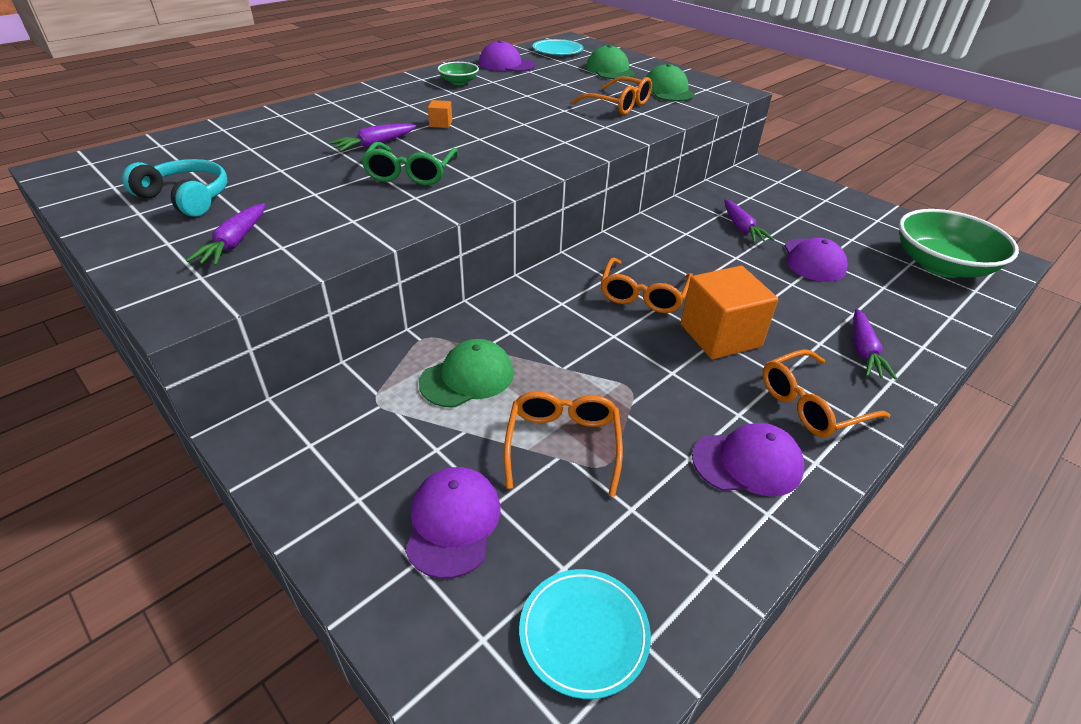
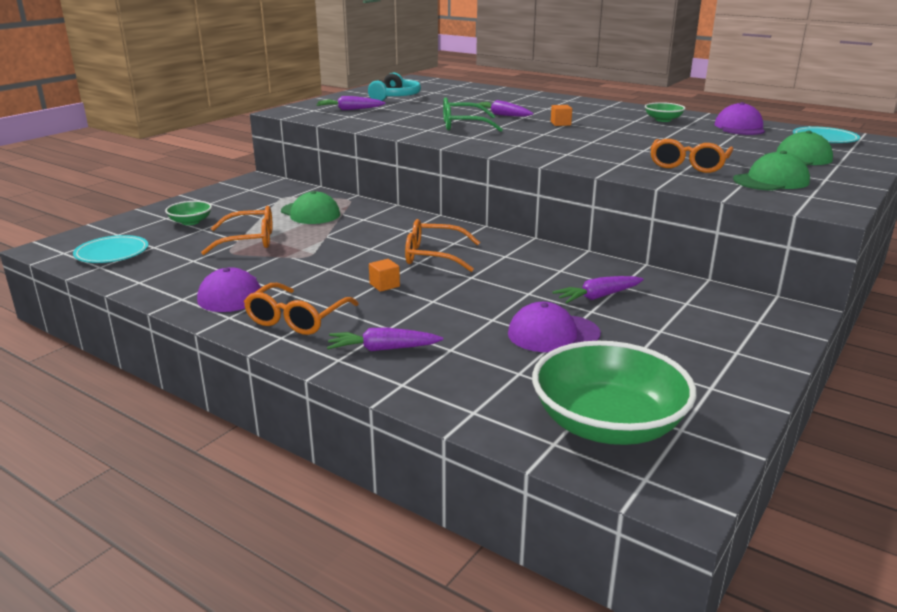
camera: 80 degrees right, 15 degrees down
(453, 522) = (190, 222): purple cap -> green bowl
(720, 335) = (384, 285): orange cube -> orange cube, size x0.41
(811, 404) = (297, 319): orange glasses -> orange glasses turned 120 degrees counterclockwise

